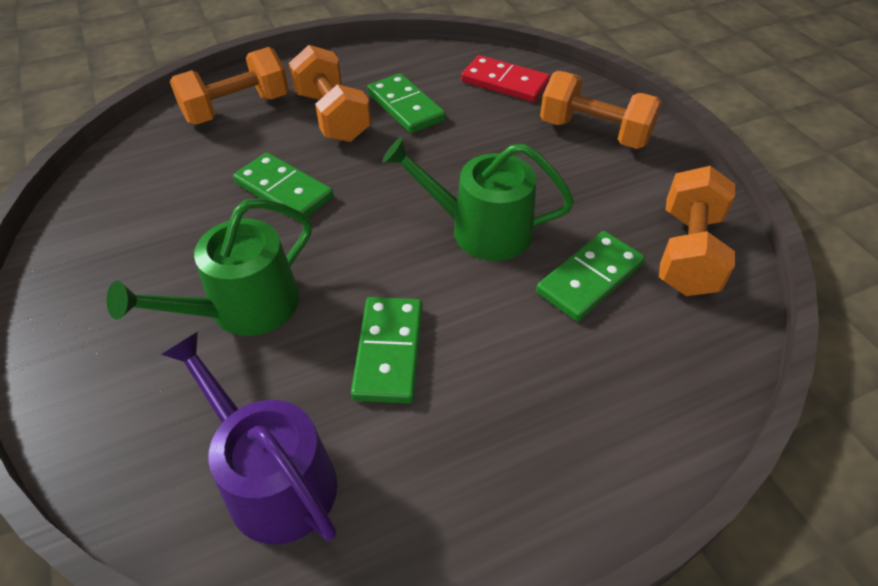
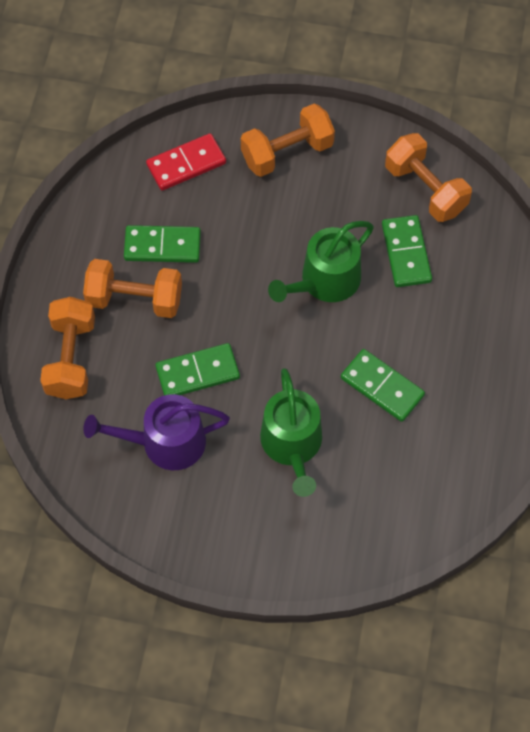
camera: 55 degrees left, 15 degrees up
(273, 478) = (422, 482): purple watering can -> purple watering can (165, 442)

